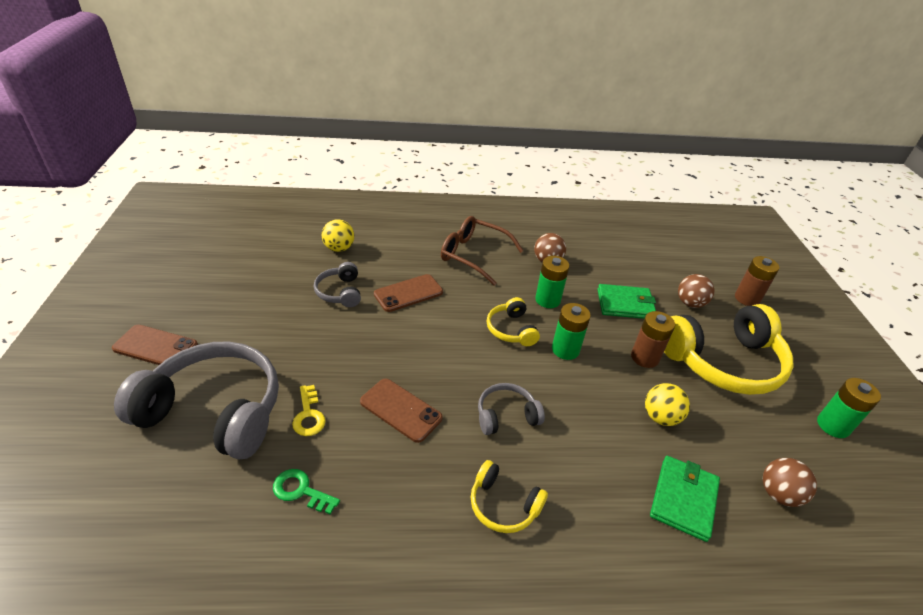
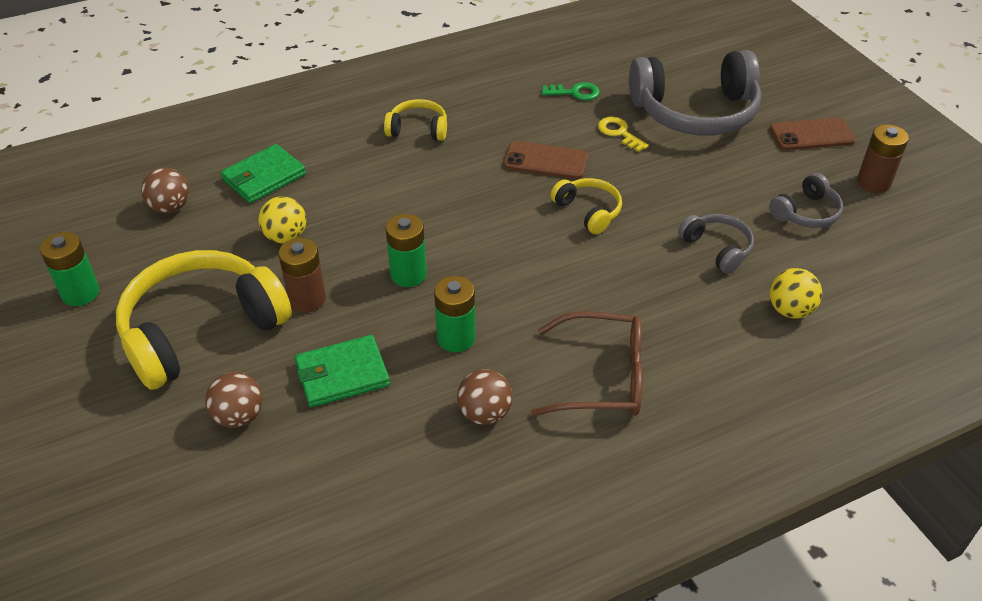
camera: 160 degrees right, 5 degrees up
(408, 293) = (639, 278): brown phone -> none
(506, 415) = (445, 188): grey headphones -> grey headphones (806, 212)
(511, 329) = (484, 276): yellow headphones -> yellow headphones (588, 211)
(683, 499) = (264, 177): green wallet -> green wallet turned 45 degrees clockwise
(747, 298) = (137, 466): brown battery -> brown battery (873, 182)

